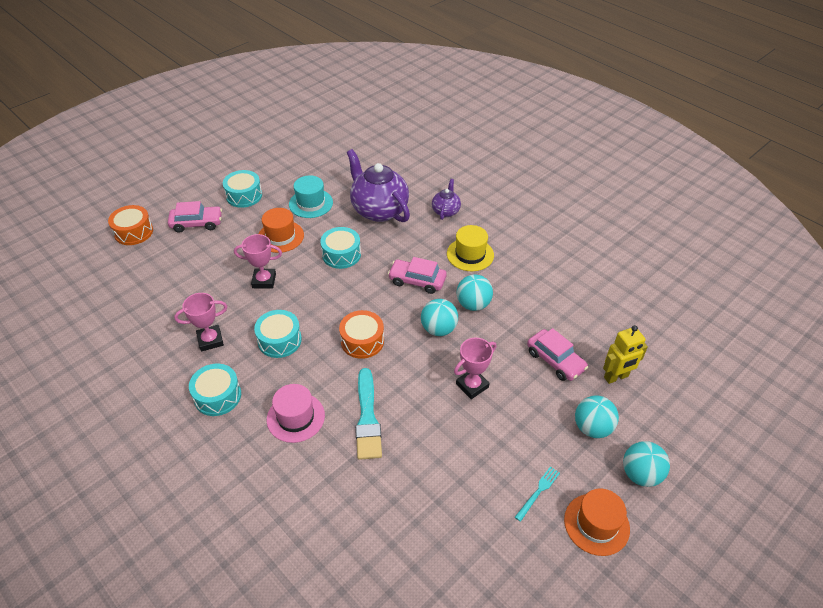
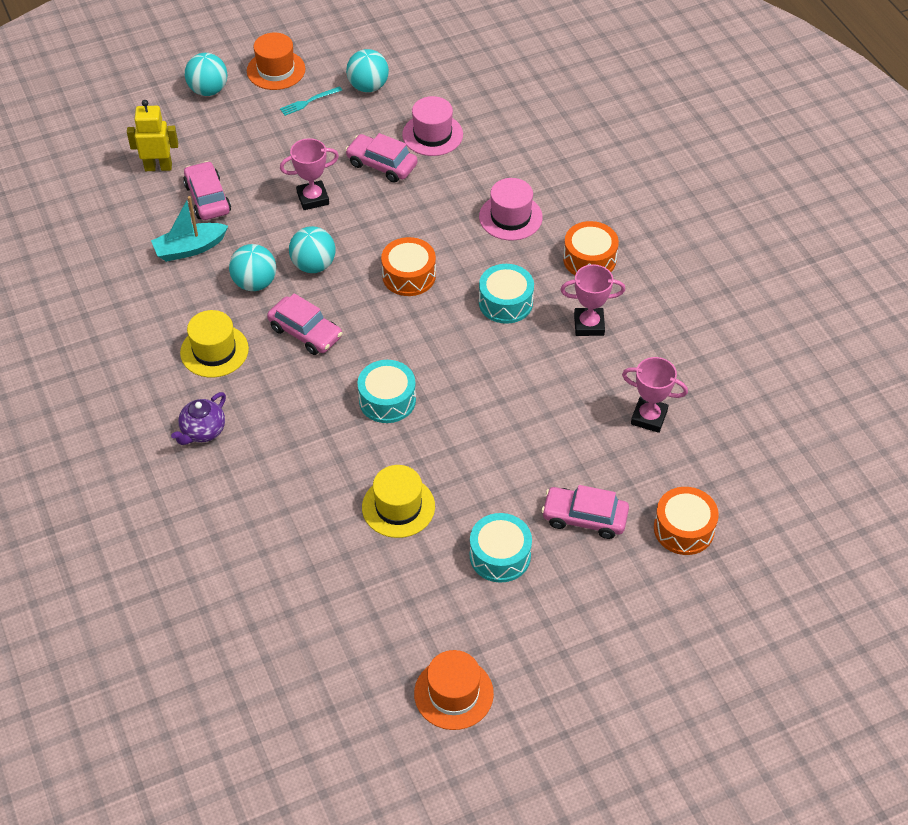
camera: 160 degrees left, 5 degrees up
(217, 396) = (589, 259): turquoise drum -> orange drum
(264, 281) = (505, 388): pink trophy -> pink trophy (649, 417)
(280, 236) = (463, 455): orange hat -> orange hat (453, 693)
(311, 203) = (398, 507): turquoise hat -> yellow hat
(367, 418) = (437, 197): turquoise brush -> none
(378, 210) = (300, 463): purple teapot -> none
(399, 489) = (432, 134): none -> pink hat
(431, 438) = (381, 165): none -> pink car
(537, 316) = (190, 248): none -> turquoise boat
(592, 428) = (221, 133): turquoise ball -> turquoise ball (368, 86)

